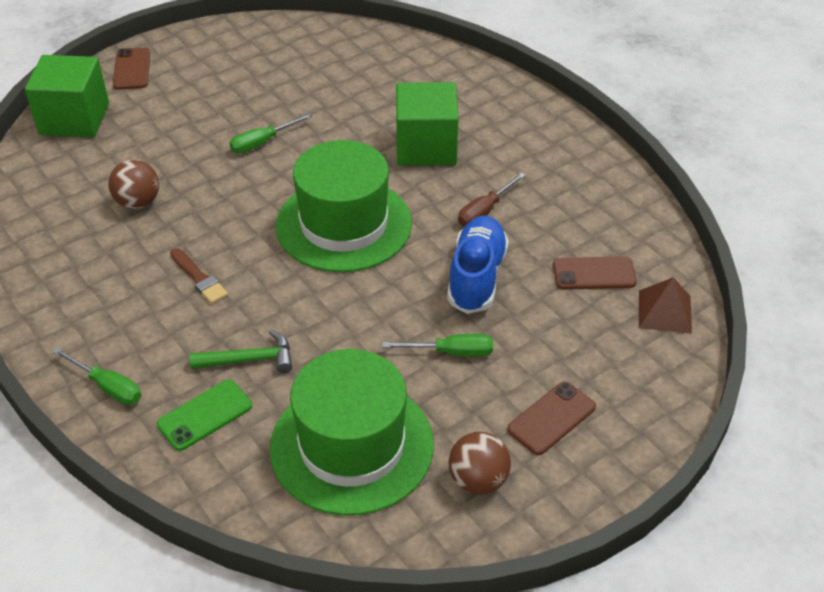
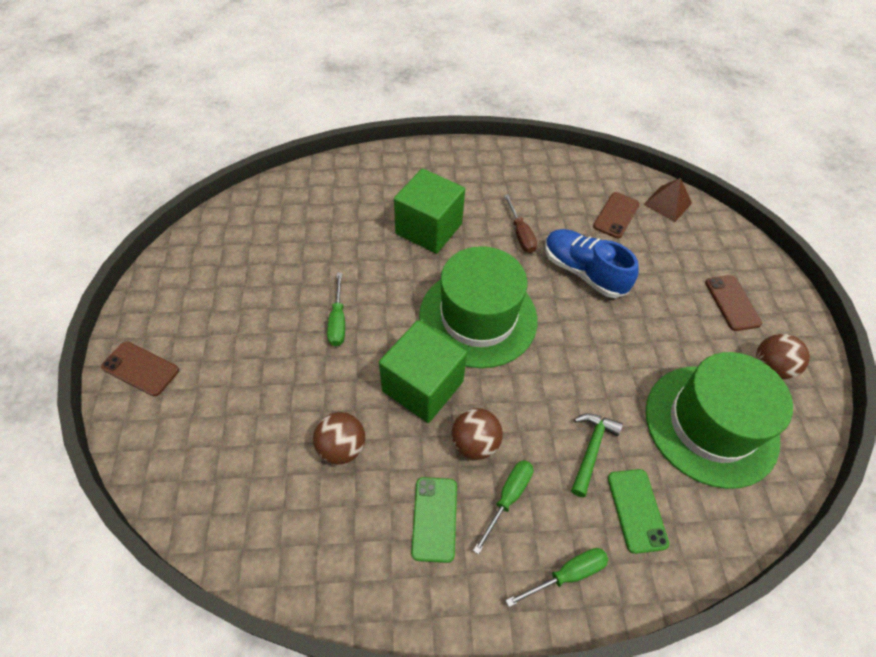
camera: 60 degrees left, 10 degrees up
(74, 119) = (171, 450): green cube -> green cube (422, 386)
(108, 283) = (434, 519): none -> green phone
(199, 278) = (474, 443): brown brush -> brown ball
(451, 352) = (648, 322): green screwdriver -> green screwdriver (508, 498)

